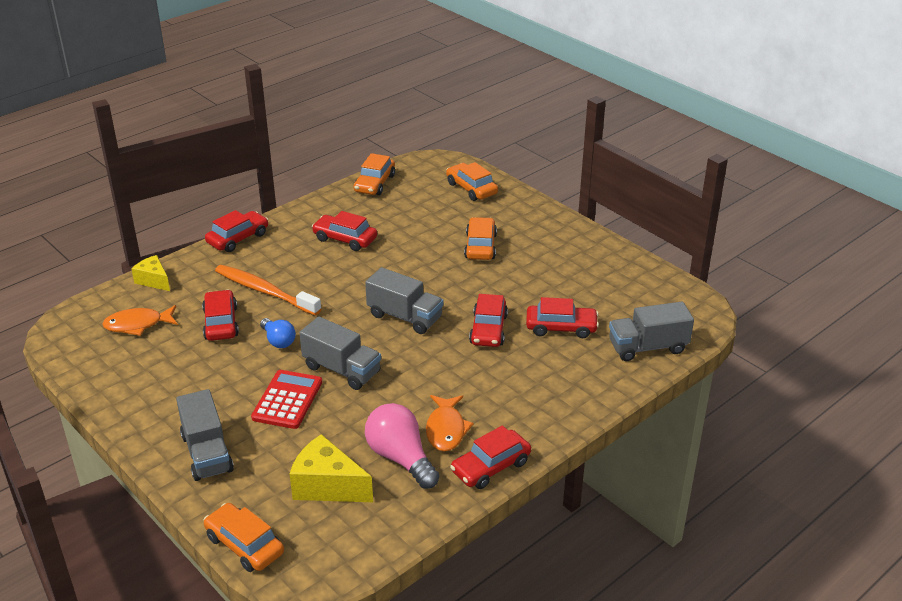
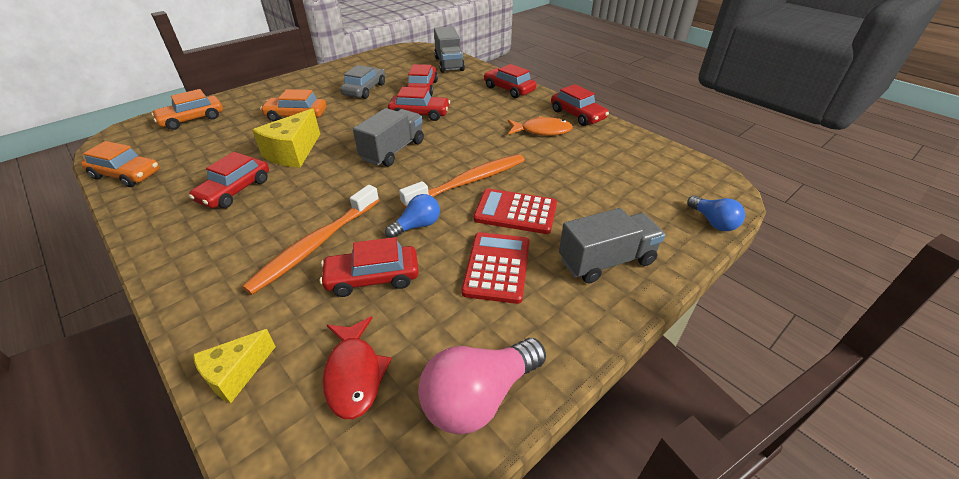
camera: 90 degrees left, 5 degrees up
(138, 325) = (354, 374): orange fish -> red fish
(216, 386) = (497, 267): none -> red calculator
(238, 238) = (171, 284): red car -> red car (509, 89)
(244, 545) = (713, 222): orange car -> blue light bulb
(327, 486) = (623, 182): yellow cheese -> yellow cheese (293, 152)
(342, 370) = (469, 182): grey truck -> orange toothbrush
(401, 458) = (579, 149): pink light bulb -> pink light bulb (479, 397)
(551, 283) = (365, 90): none -> grey car

